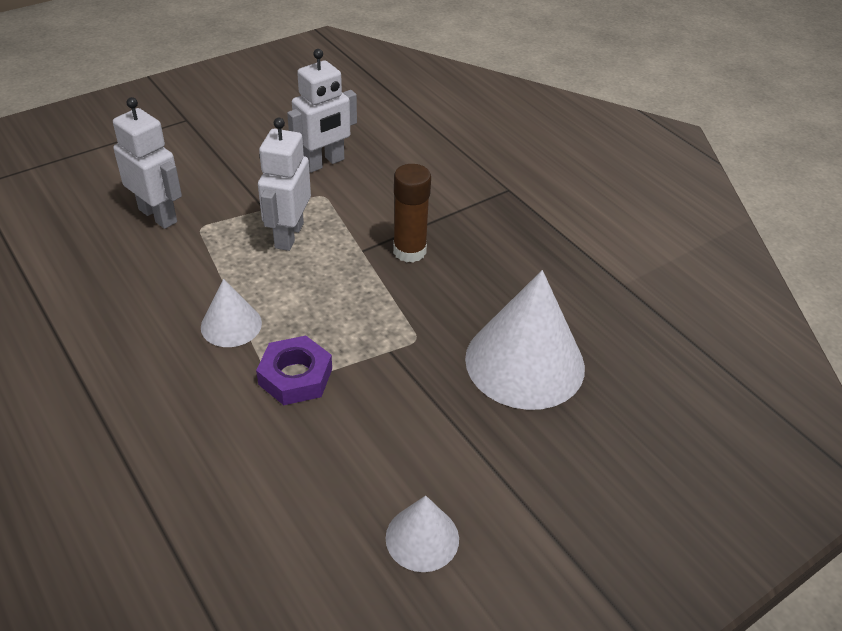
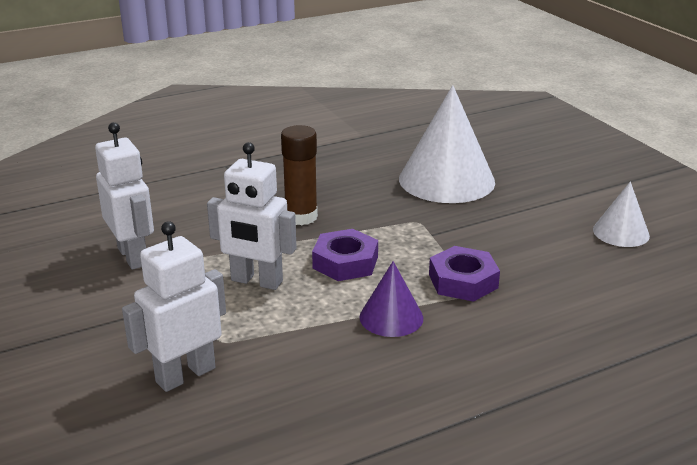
camera: 80 degrees left, 15 degrees down
(231, 325) = (391, 317): white cone -> purple cone
(325, 288) = (345, 262): none -> purple nut

